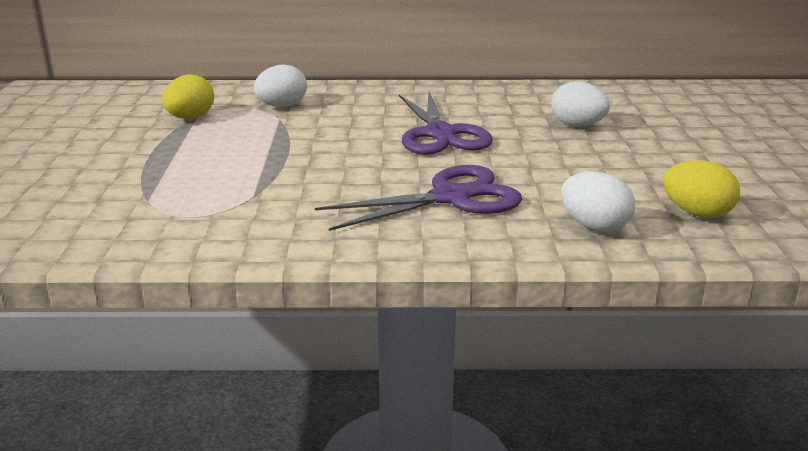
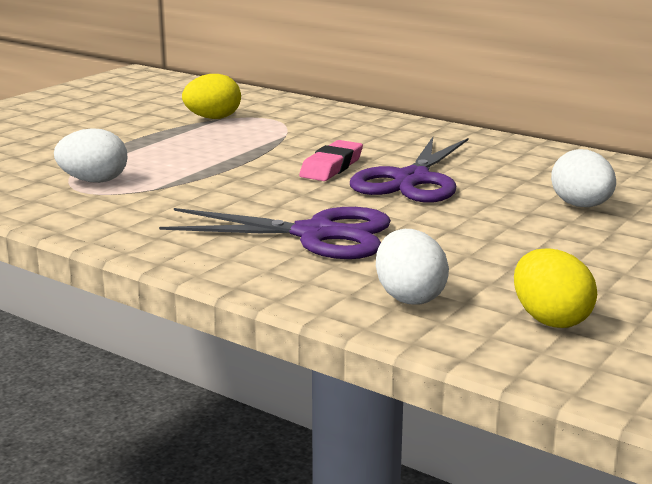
camera: 35 degrees right, 5 degrees down
(282, 106) = (307, 125): white egg -> white egg (94, 181)
(364, 138) = (331, 167): none -> pink eraser

